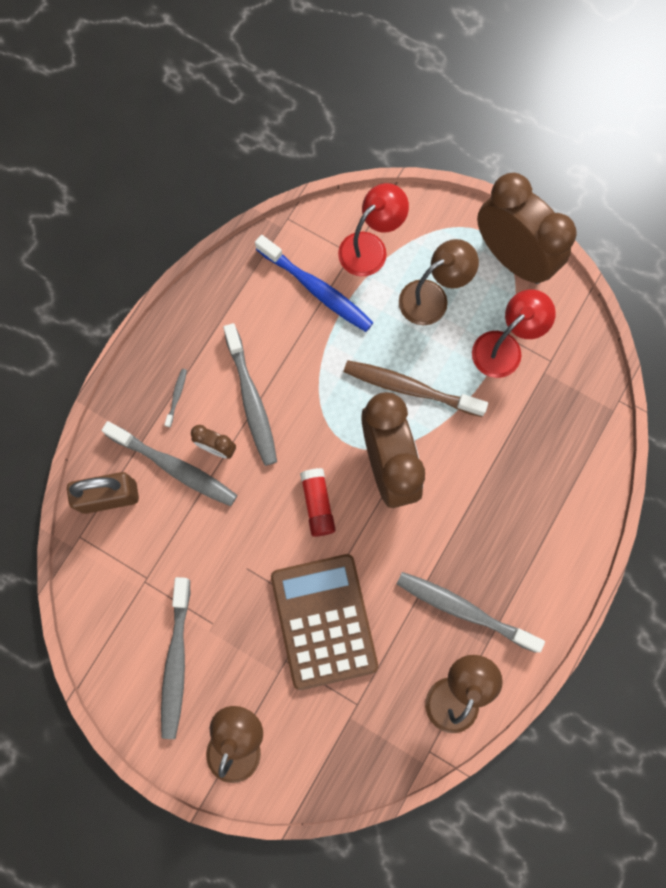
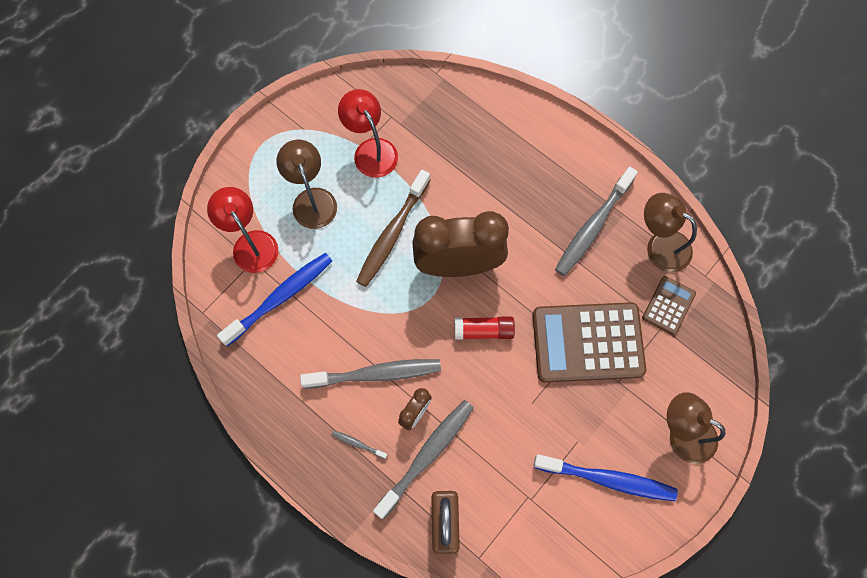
camera: 80 degrees left, 5 degrees down
(176, 661) = (608, 479): grey toothbrush -> blue toothbrush
(384, 710) = (668, 305): none -> brown calculator
(512, 258) = (291, 127): brown clock -> none

